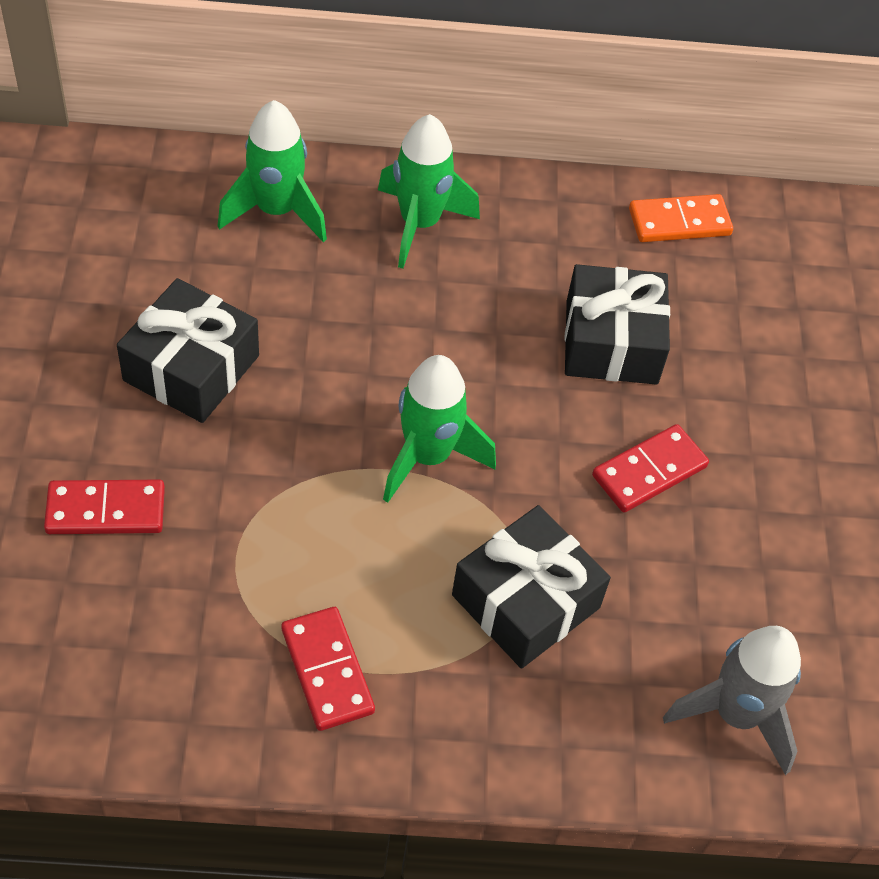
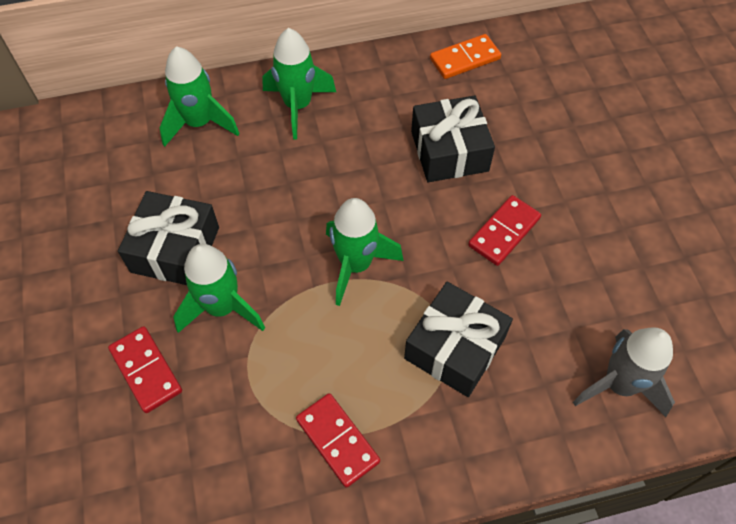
camera: 10 degrees left, 5 degrees up
(106, 510) = (146, 370): red domino -> red domino turned 75 degrees clockwise
(230, 460) = (222, 307): none -> green rocket

